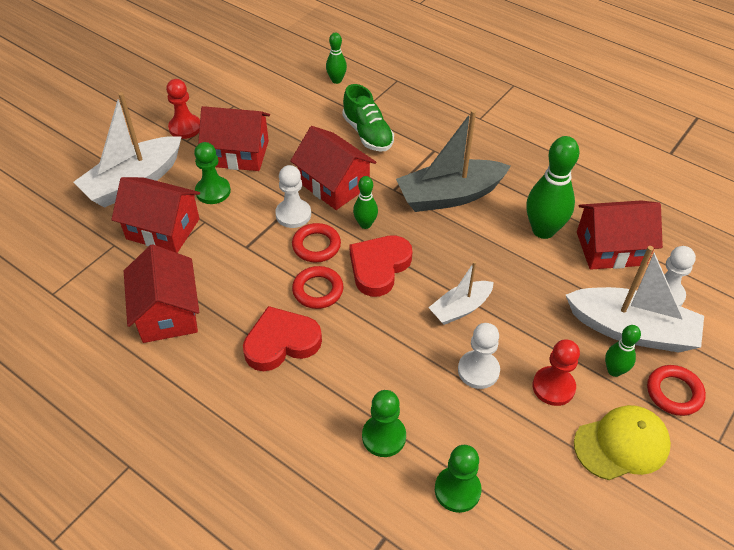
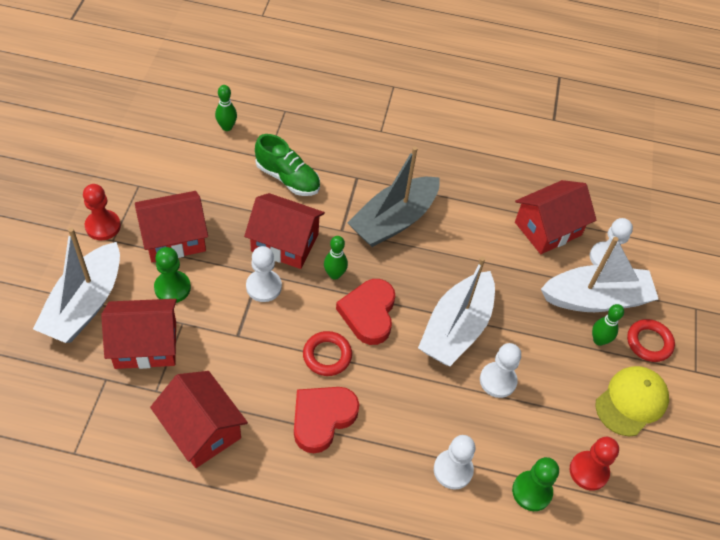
camera: 30 degrees left, 5 degrees up
(316, 246) = (302, 311): red ring -> none
(384, 436) = (453, 470): green pawn -> white pawn
(460, 308) = (456, 328): white boat -> white boat, size x1.76
(543, 230) = (487, 229): green bowling pin -> none
(553, 387) = (561, 372): red pawn -> red pawn (588, 471)

